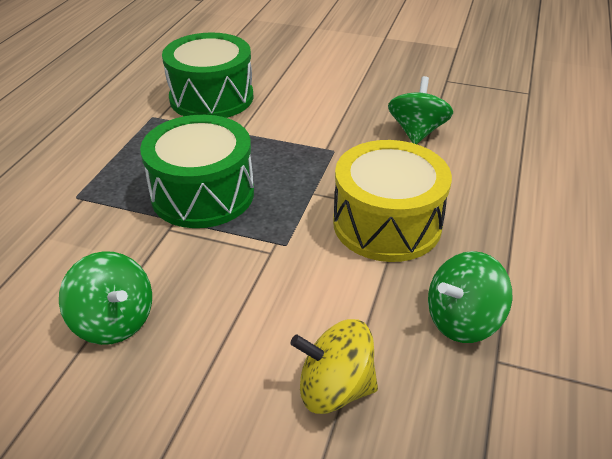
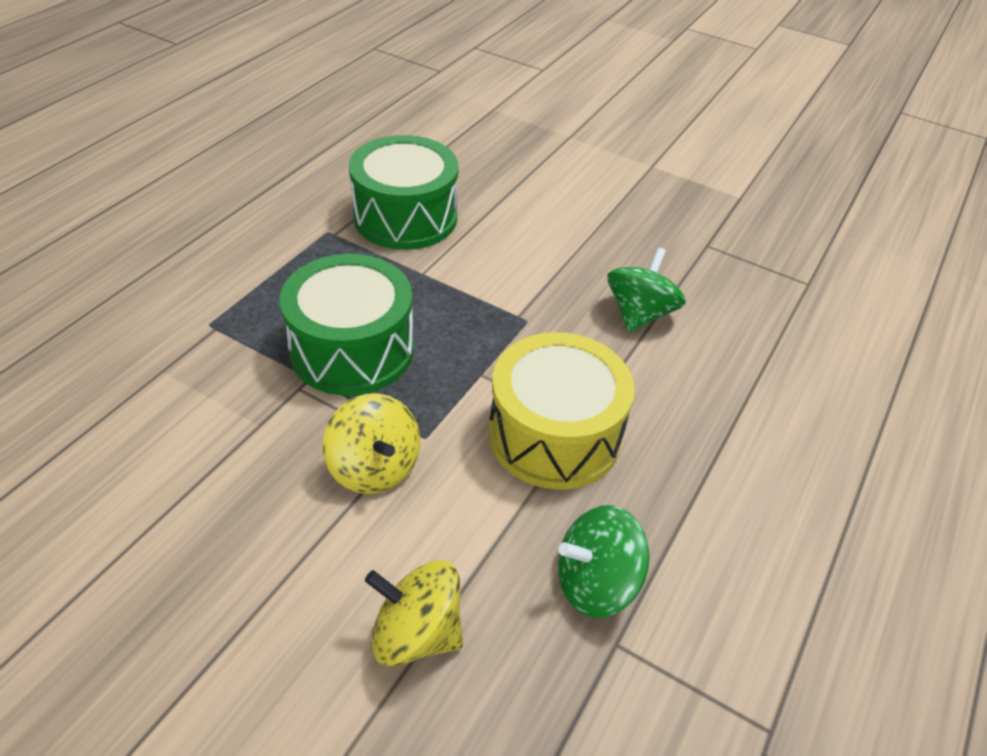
camera: 10 degrees right, 5 degrees up
(114, 321) = (204, 493): green spinning top -> none
(253, 274) = (374, 467): none -> yellow spinning top

